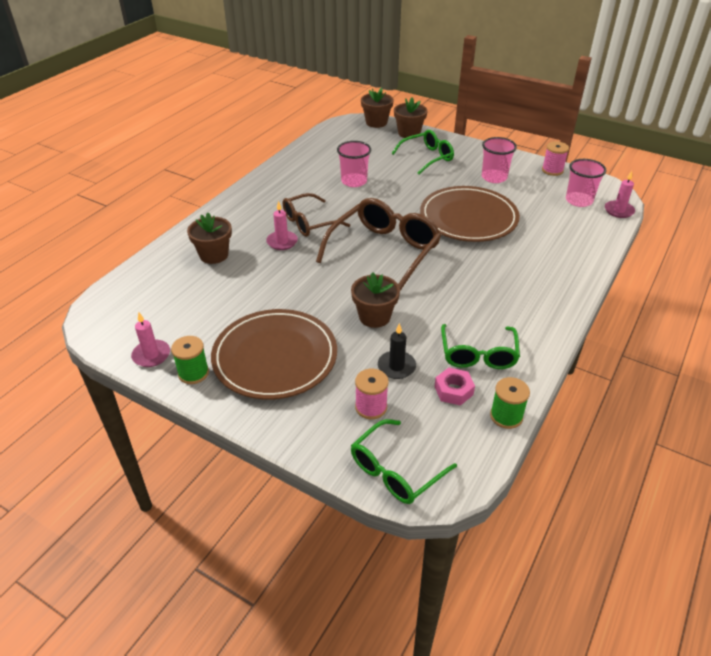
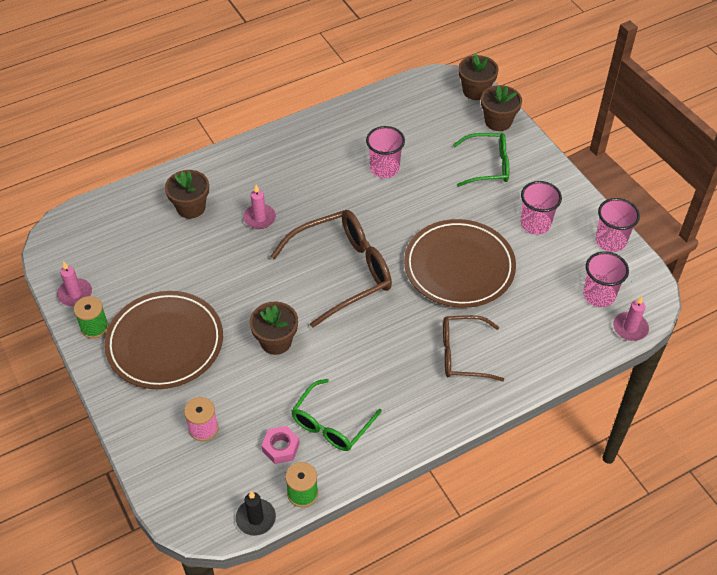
camera: 30 degrees right, 10 degrees up
(309, 223) = (301, 205): brown glasses -> brown glasses (462, 354)
(395, 471) = (178, 493): green glasses -> none
(396, 366) = (253, 401): black candle -> black candle (256, 518)
(552, 170) = (610, 241): pink spool -> pink cup

